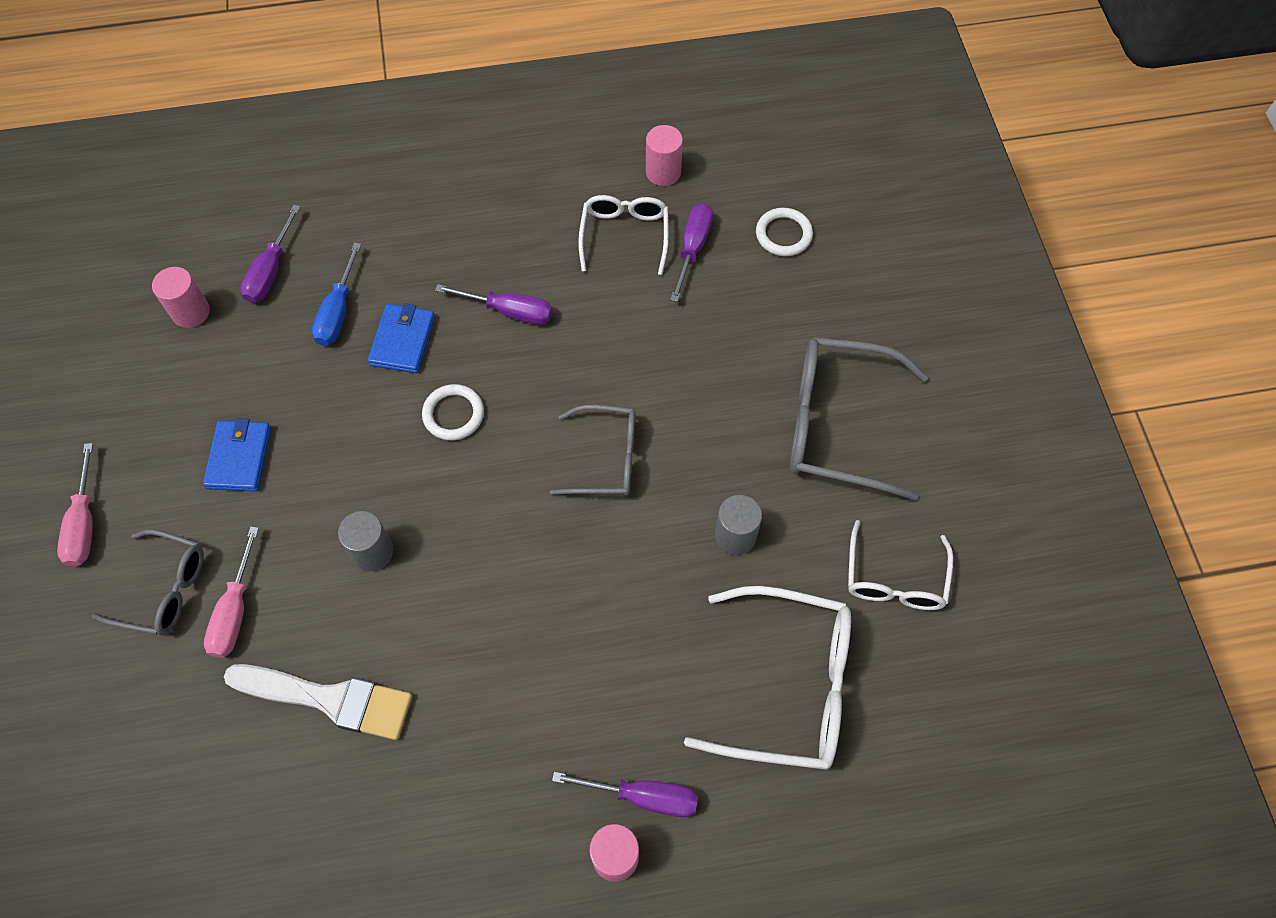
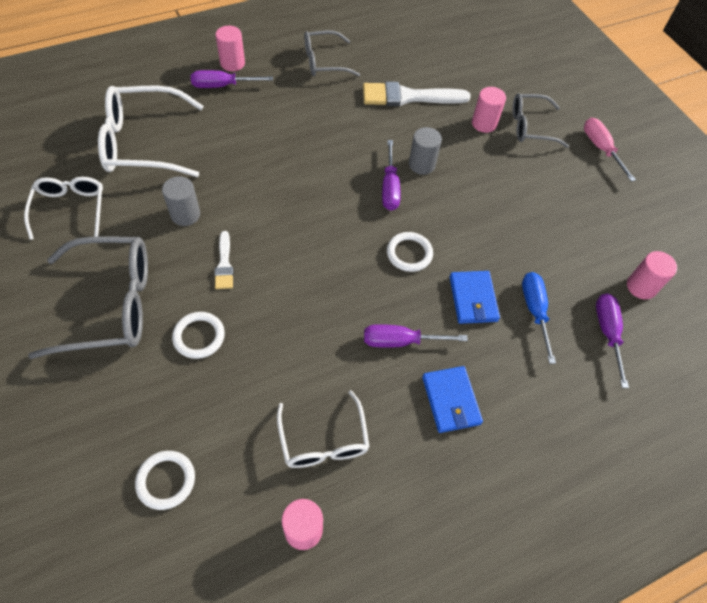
camera: 160 degrees right, 5 degrees down
(234, 612) = (484, 123): pink screwdriver -> pink cylinder
(239, 457) = (537, 199): blue wallet -> blue wallet (451, 400)
(606, 458) = (288, 245): grey glasses -> grey glasses (323, 62)
(693, 247) = (255, 442): purple screwdriver -> purple screwdriver (390, 188)
(693, 449) = (224, 264): none -> white brush
(736, 364) = (199, 336): none -> white ring

